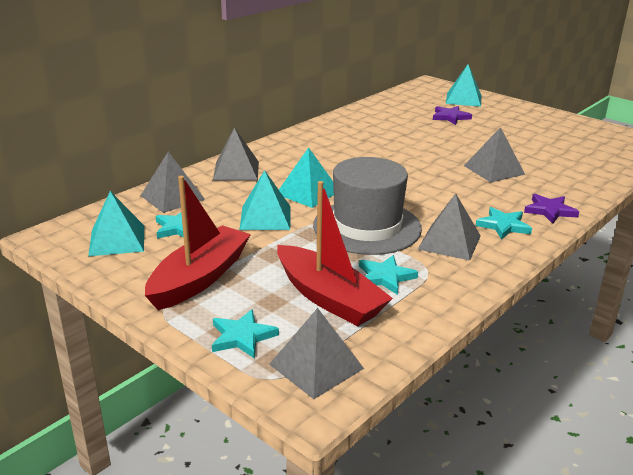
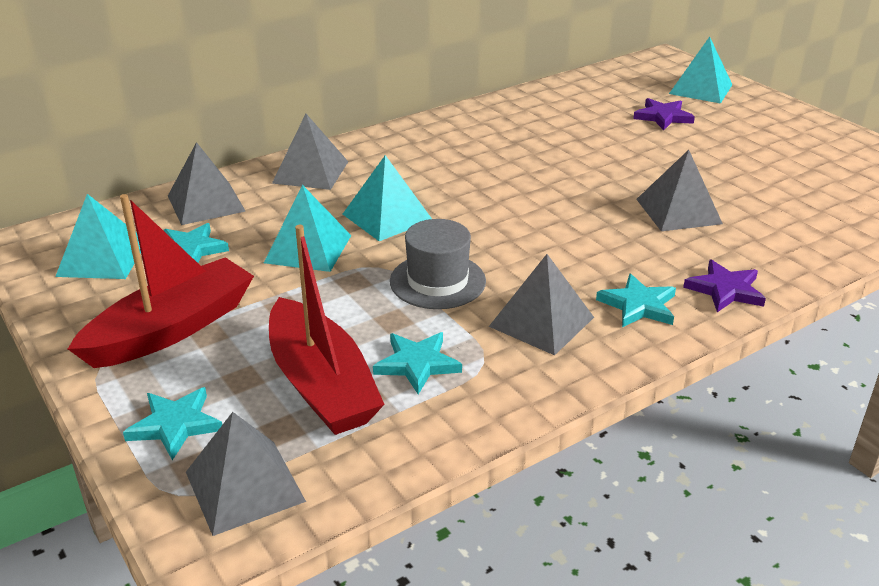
camera: 15 degrees right, 5 degrees up
(367, 227) = (437, 281): grey hat -> grey hat, size x0.62

